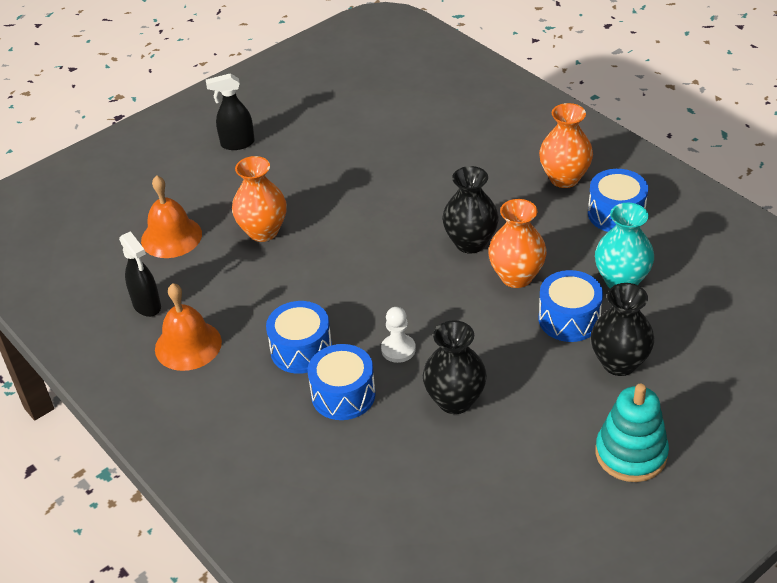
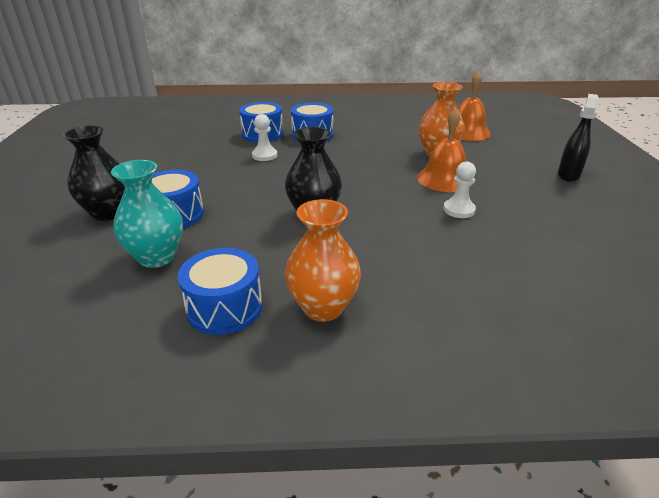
camera: 125 degrees right, 10 degrees down
(147, 306) = (410, 115): black spray bottle -> none
(188, 345) = (363, 116): orange bell -> orange bell (444, 179)
(373, 176) = (459, 210): none -> white pawn
(455, 400) = (200, 155): black vase -> none
(516, 276) = (248, 215): orange vase -> none
(631, 454) = (61, 183): turquoise stacking toy -> none

